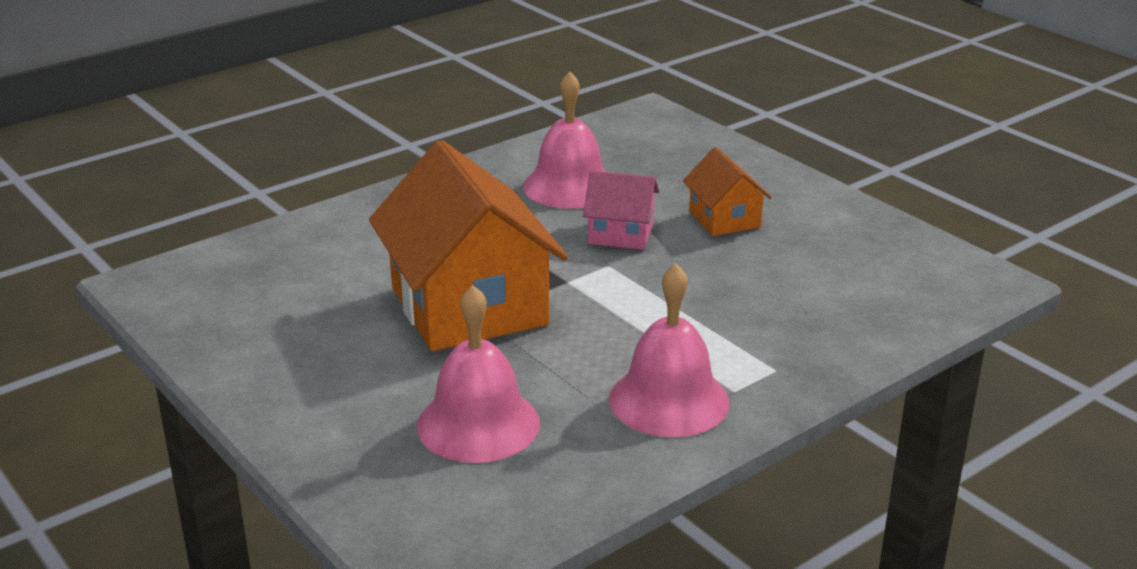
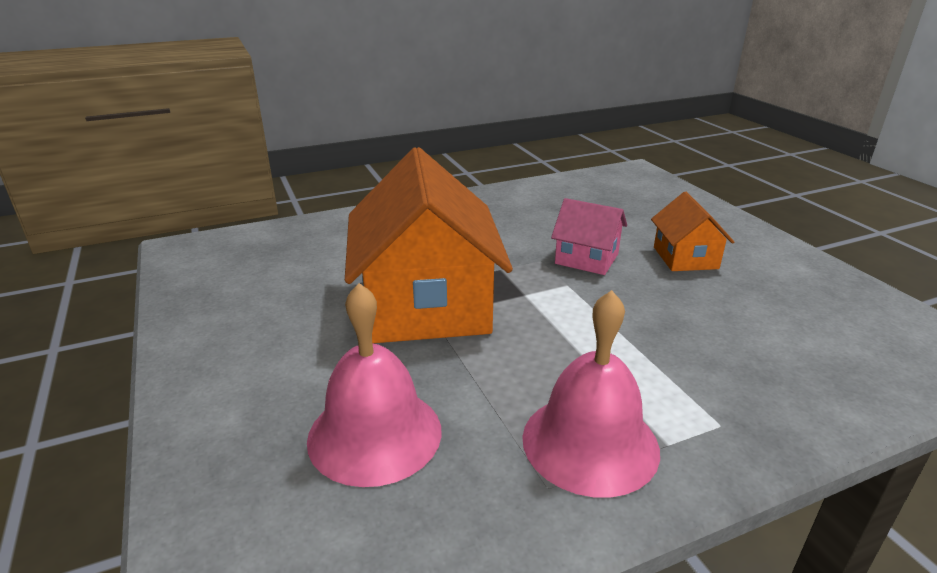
camera: 15 degrees right, 0 degrees up
(569, 186) = (554, 216): pink bell -> none

